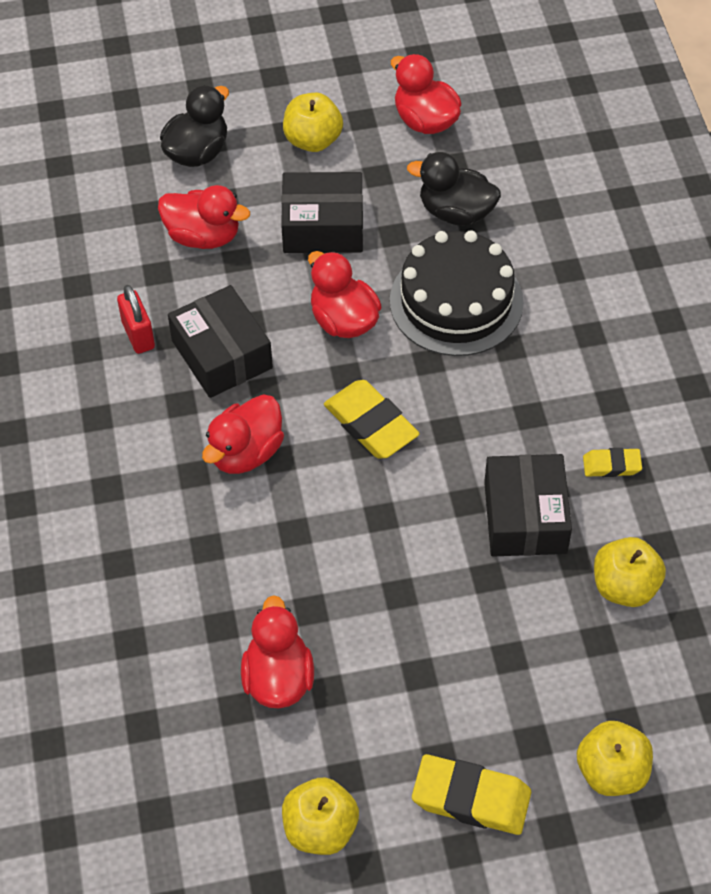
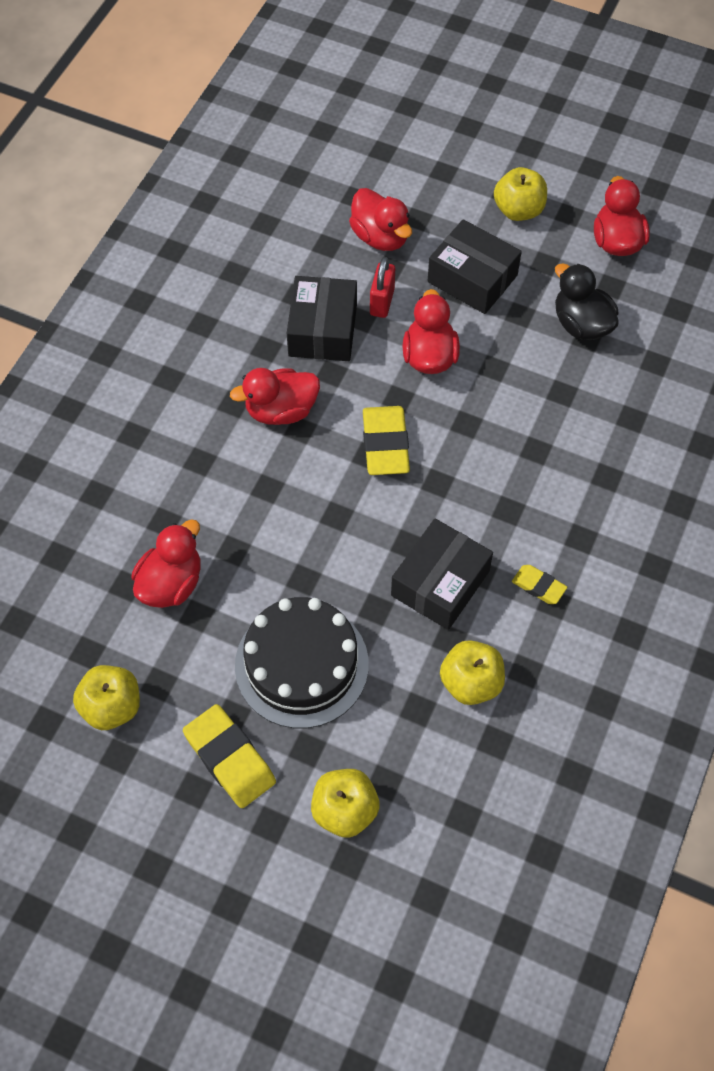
camera: 35 degrees right, 5 degrees up
(138, 335) = (277, 282): red padlock -> red padlock (382, 302)
(197, 152) = (427, 173): black duck -> none
(456, 301) = (524, 392): black cake -> black cake (301, 664)

